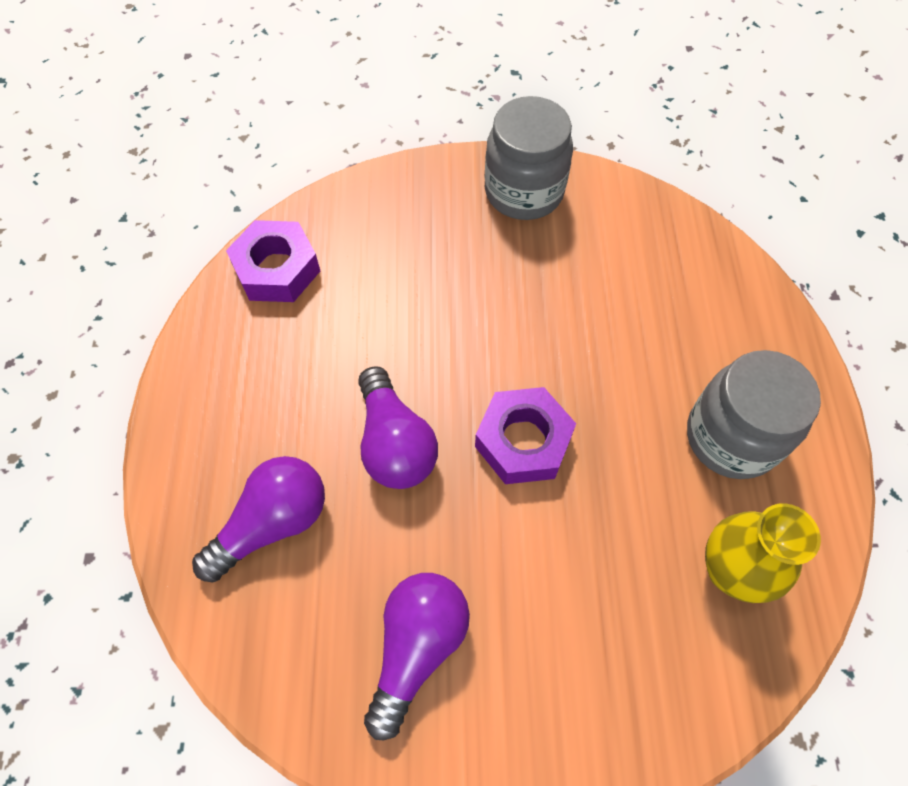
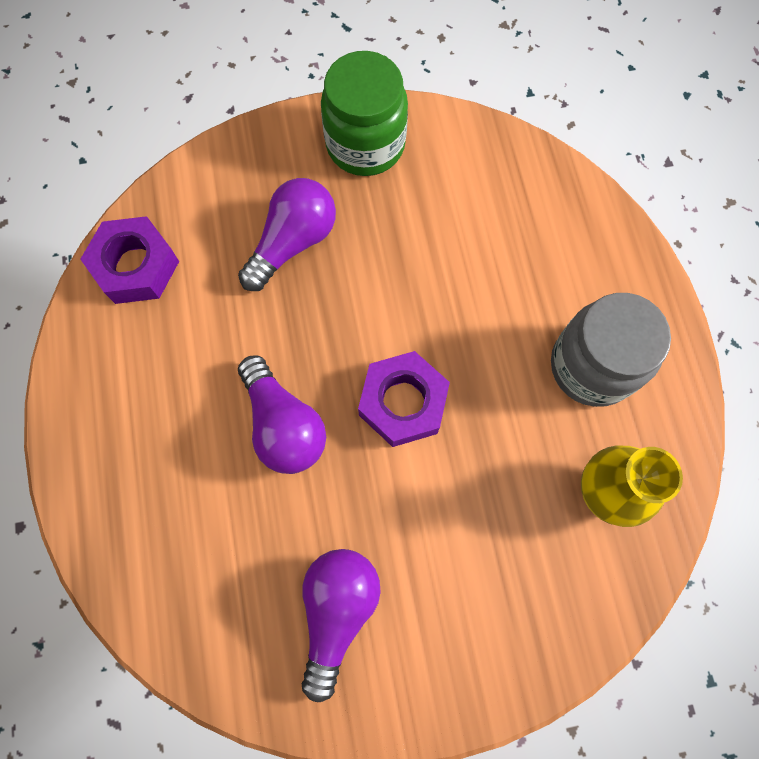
camera: 10 degrees left, 10 degrees up
(272, 523) = (184, 522): purple light bulb -> purple light bulb (293, 242)
(524, 192) = (365, 144): grey jar -> green jar

